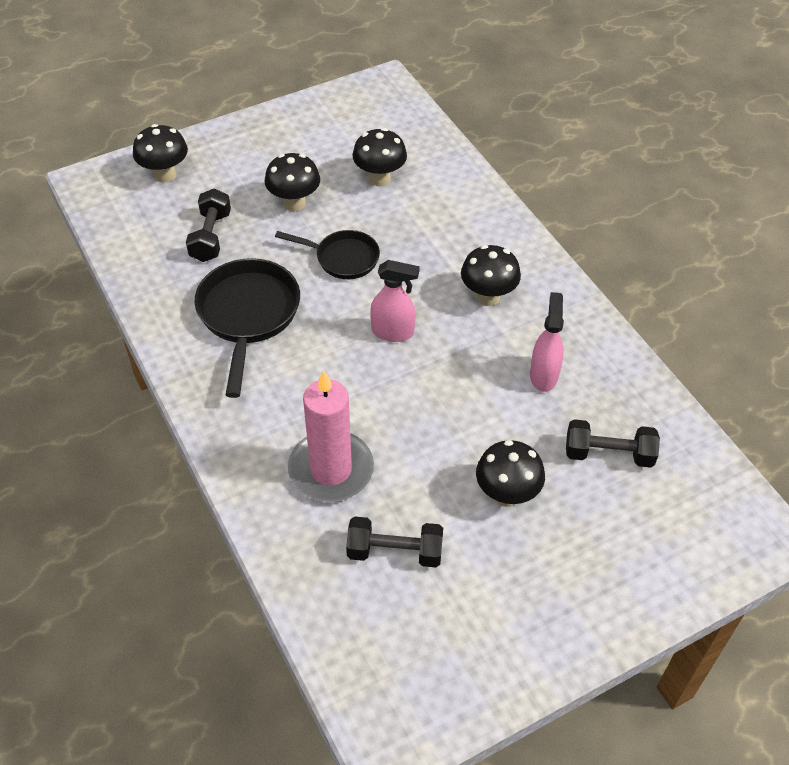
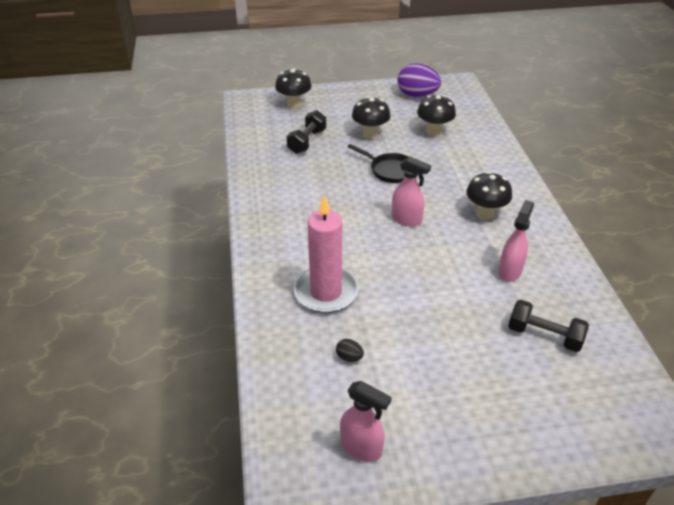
camera: 20 degrees right, 10 degrees down
(248, 315) = (311, 189): black pan -> none
(335, 119) = (417, 95): none -> purple egg
(394, 552) = (349, 357): black dumbbell -> black egg
(452, 663) = (361, 448): none -> pink spray bottle
(506, 495) = (451, 342): black mushroom -> none

